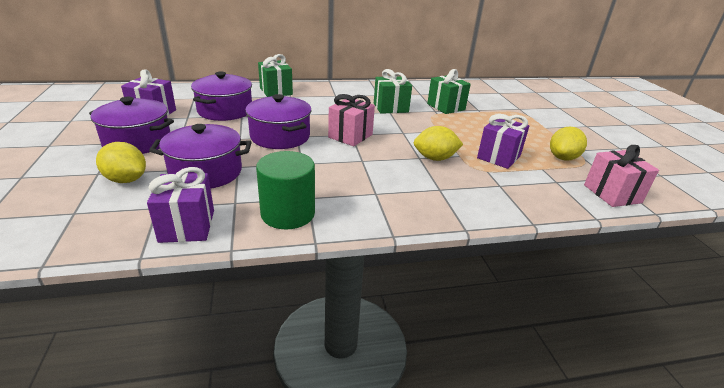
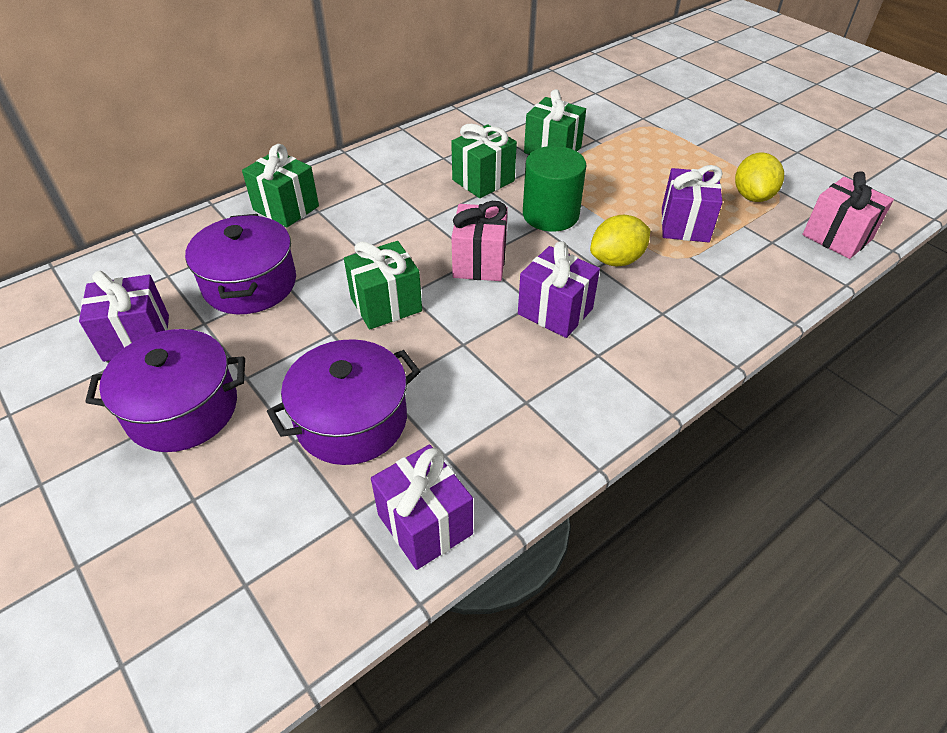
camera: 25 degrees left, 15 degrees up
(126, 180) = (252, 490): yellow lemon -> none
(280, 136) = (386, 304): purple pot -> green gift
(288, 213) = (527, 440): green cylinder -> green cylinder (550, 215)
(370, 167) = (555, 311): none -> purple gift

